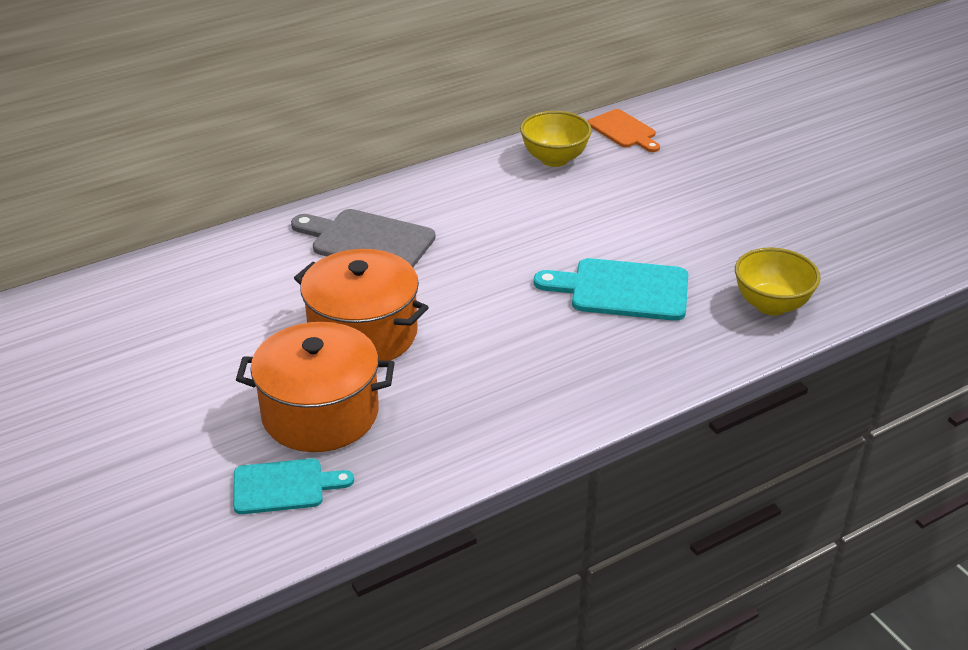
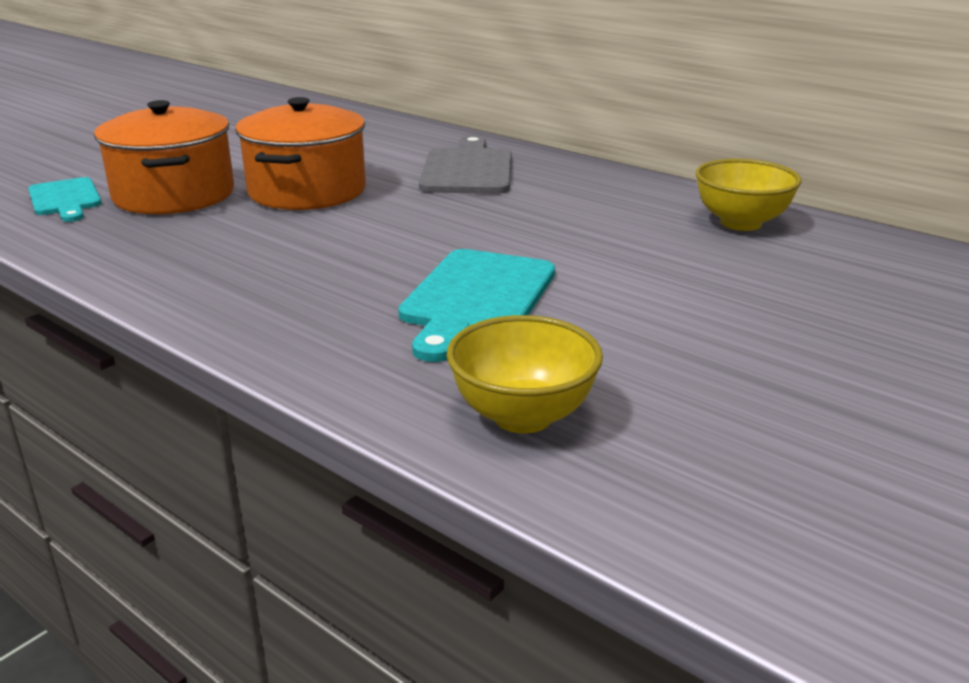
camera: 70 degrees right, 10 degrees down
(622, 290) = (476, 298): turquoise cutting board -> turquoise cutting board turned 150 degrees counterclockwise
(624, 131) = (878, 252): orange cutting board -> none

